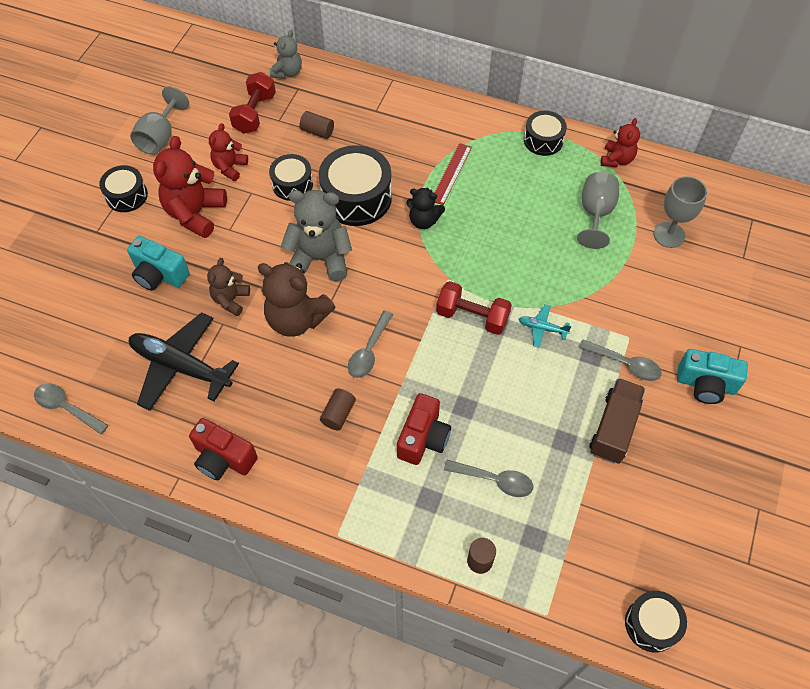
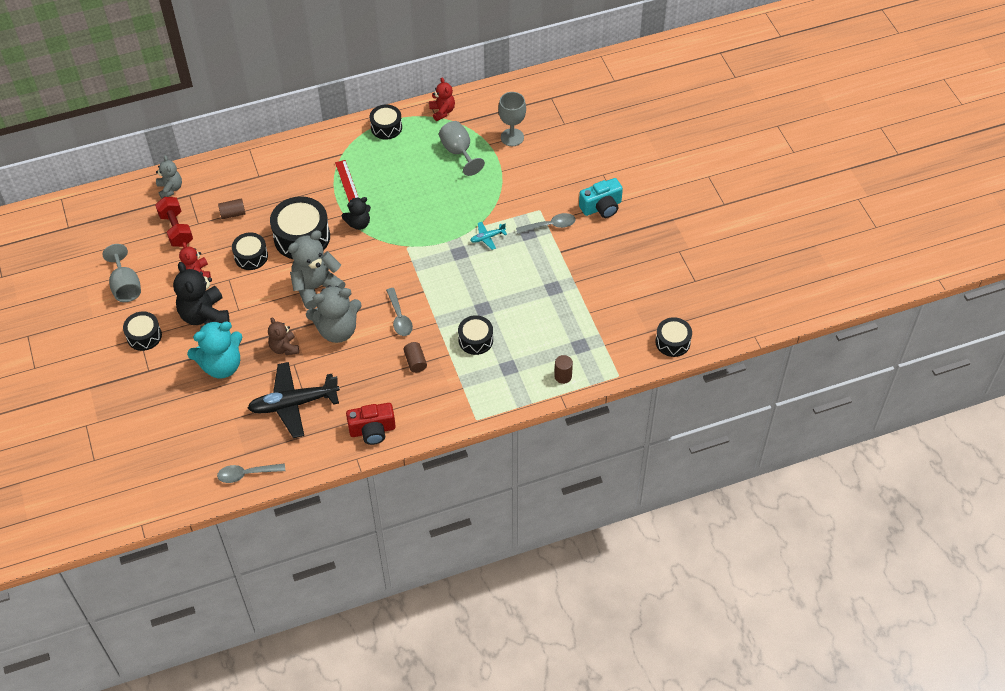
camera: 40 degrees left, 5 degrees down
(159, 274) = (221, 365): turquoise camera -> turquoise teddy bear
(195, 213) = (205, 315): red teddy bear -> black teddy bear
(297, 319) = (337, 330): brown teddy bear -> grey teddy bear
(423, 438) = (475, 340): red camera -> black drum
(472, 316) = (441, 258): red dumbbell -> none
(494, 480) = (534, 333): grey spoon -> none
(614, 428) = (573, 263): brown truck -> none

